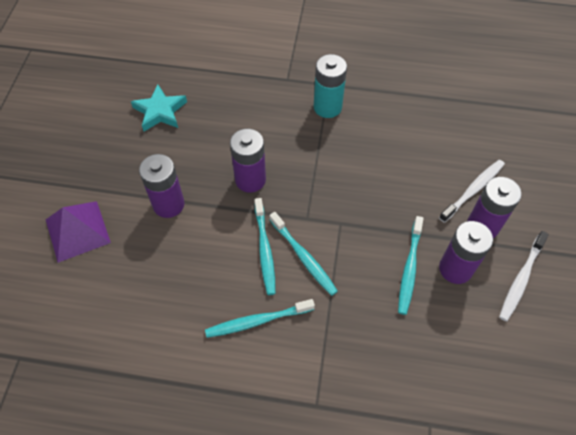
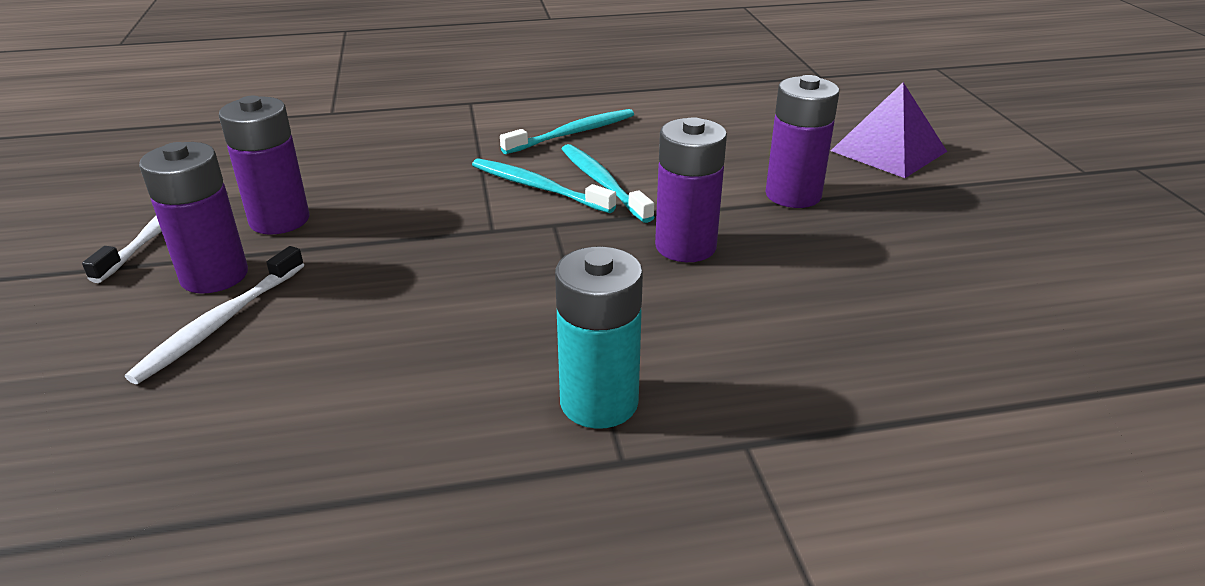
camera: 160 degrees right, 25 degrees down
(160, 111) = (964, 303): turquoise star -> none
(409, 268) = (361, 207): turquoise toothbrush -> none

